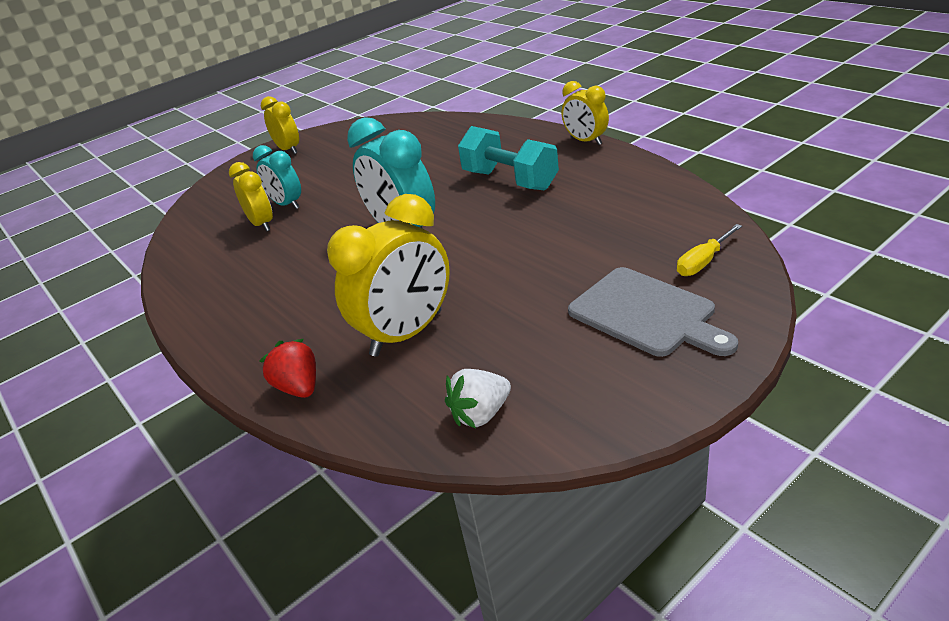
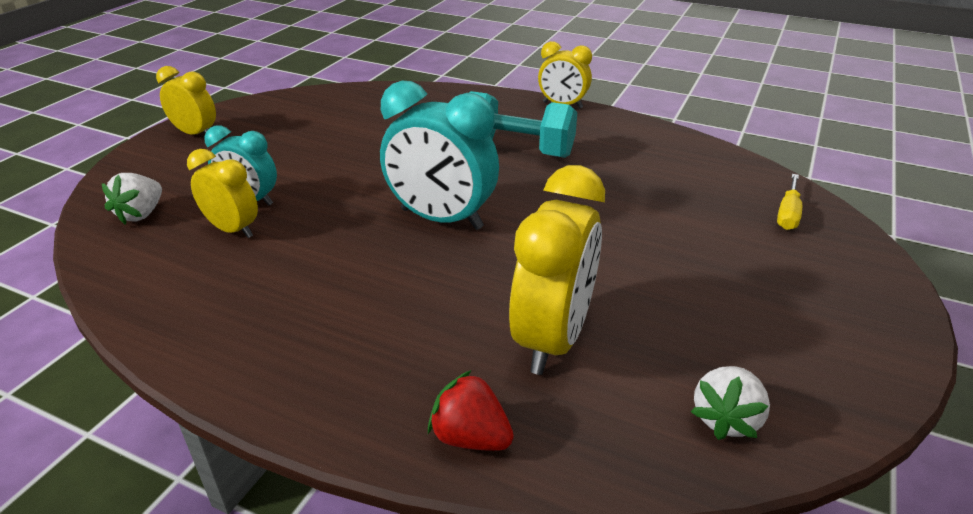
camera: 30 degrees left, 0 degrees up
(217, 207) = (141, 214): none -> white strawberry
(646, 313) = (786, 273): grey cutting board -> none

